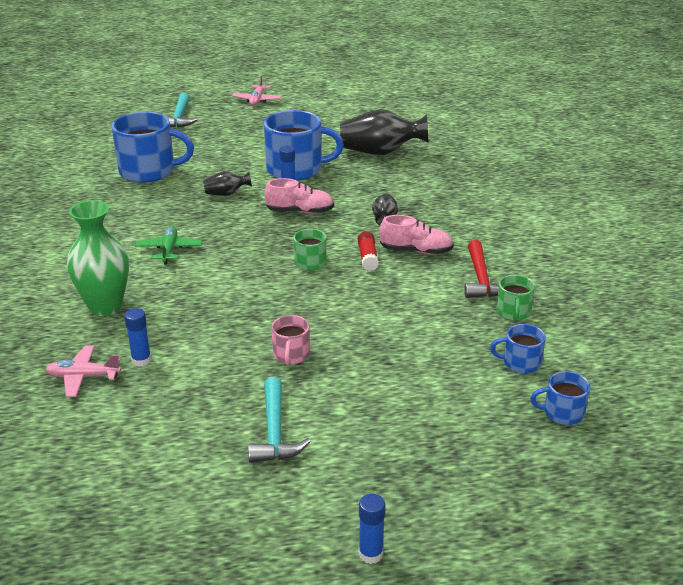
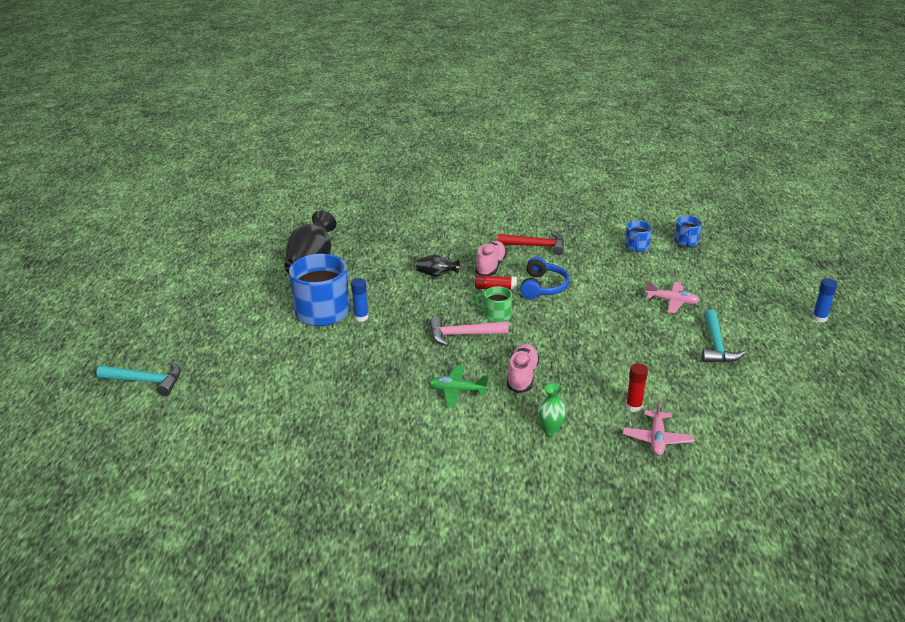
camera: 80 degrees left, 0 degrees up
(105, 306) = (550, 429): green vase -> green vase, size x0.50
(141, 360) = (633, 407): blue glue stick -> red glue stick
(149, 171) = (279, 405): blue mug -> none
(226, 194) = (356, 353): black vase -> none
(257, 100) = (137, 324): pink plane -> pink plane (672, 301)
(267, 245) = (463, 335): none -> pink hammer
(274, 432) = (716, 345): turquoise hammer -> turquoise hammer turned 90 degrees clockwise
(291, 354) = (626, 333): pink mug -> none
(300, 211) = (408, 314): pink shoe -> pink shoe (522, 376)
(381, 289) = (543, 287): none -> blue headphones
(513, 312) = (579, 241): green mug -> none

